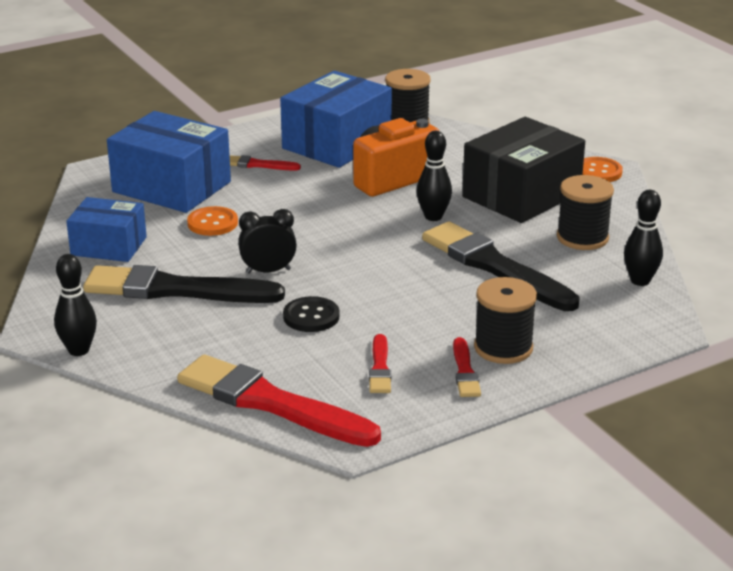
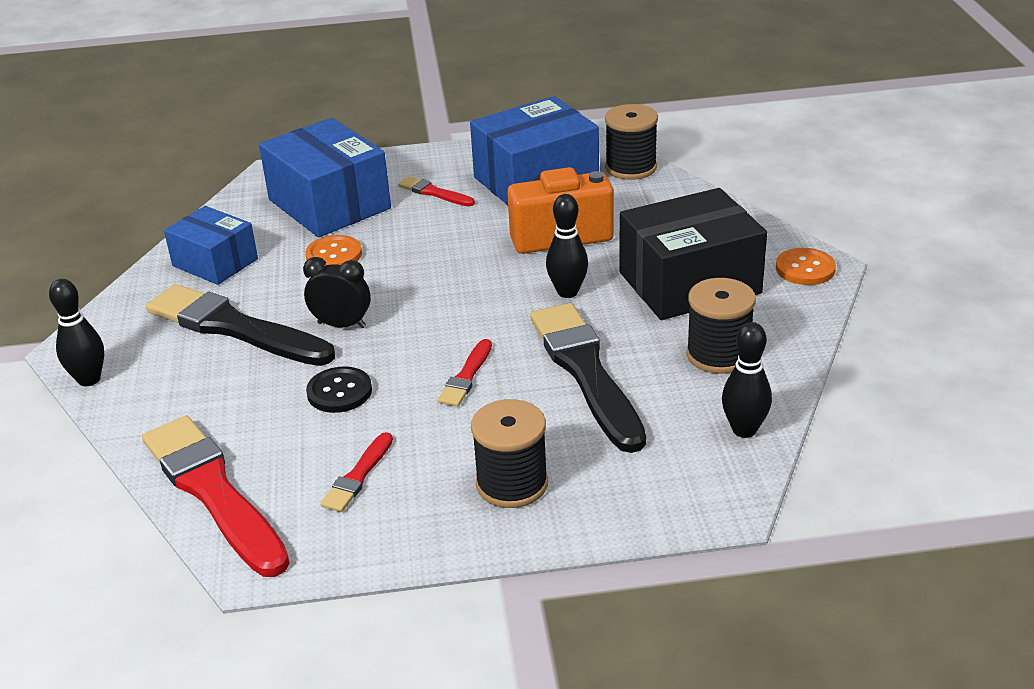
camera: 25 degrees right, 5 degrees up
(465, 371) = (445, 505): red brush -> red brush (466, 376)

